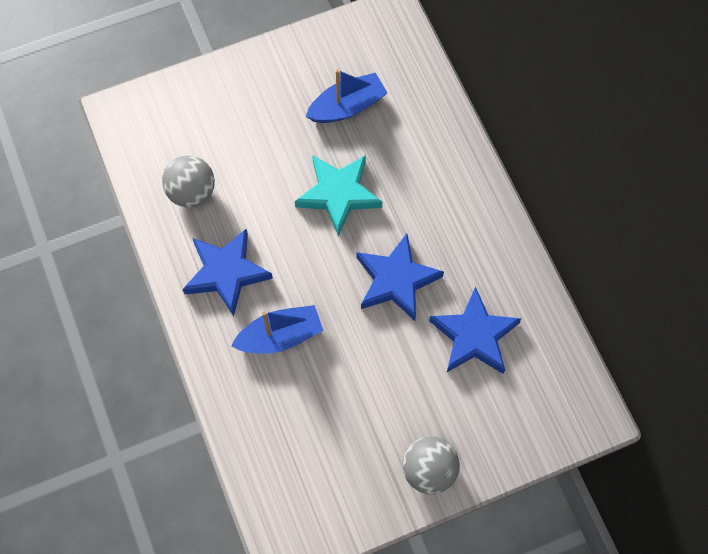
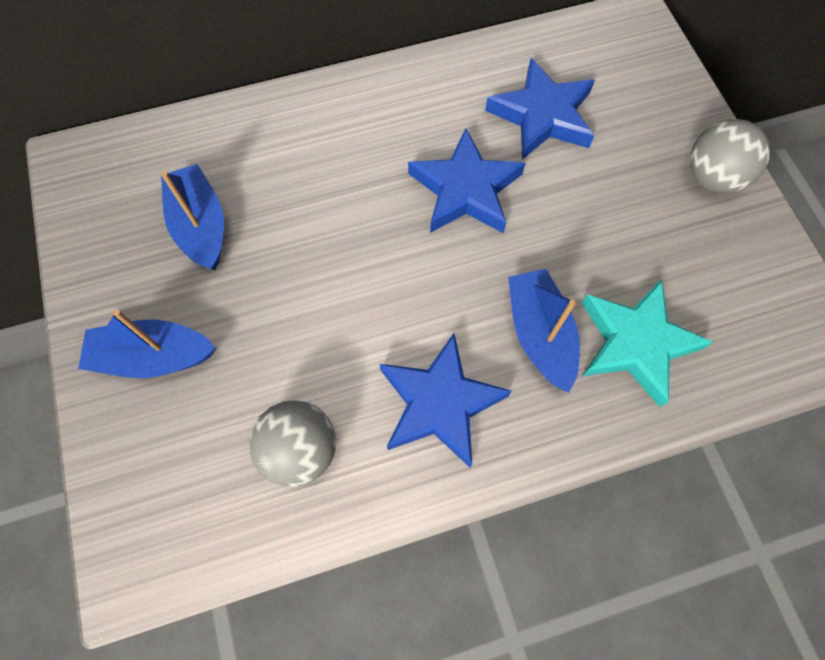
camera: 85 degrees left, 0 degrees up
(248, 97) = (153, 357): none -> blue boat
(338, 194) = (334, 247): turquoise star -> turquoise star (636, 343)

